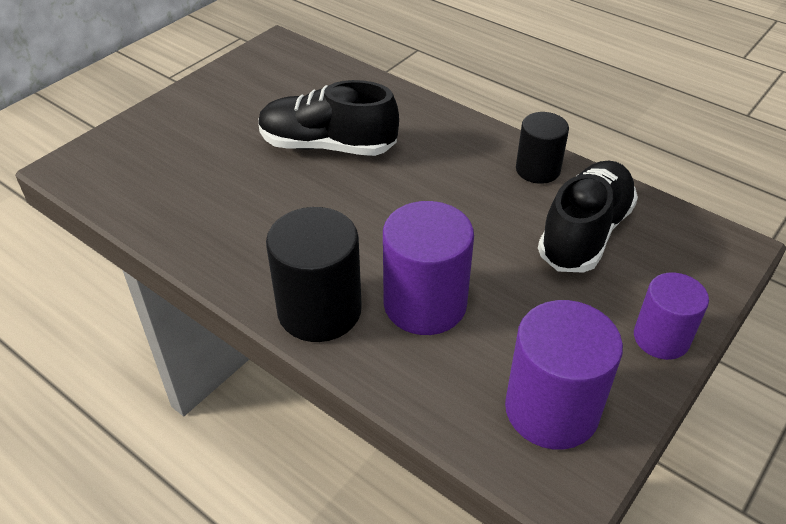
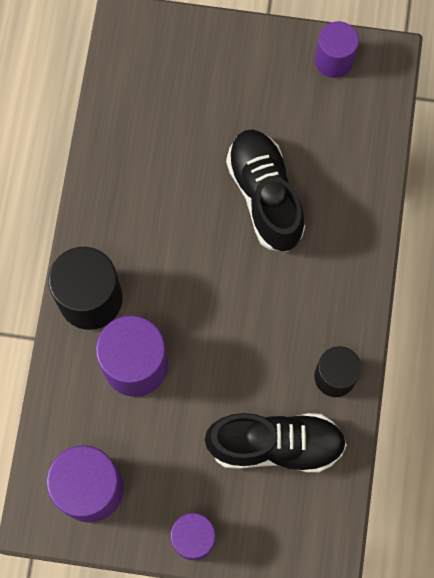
camera: 60 degrees right, 30 degrees up
(248, 67) = (334, 60): none -> purple cylinder

